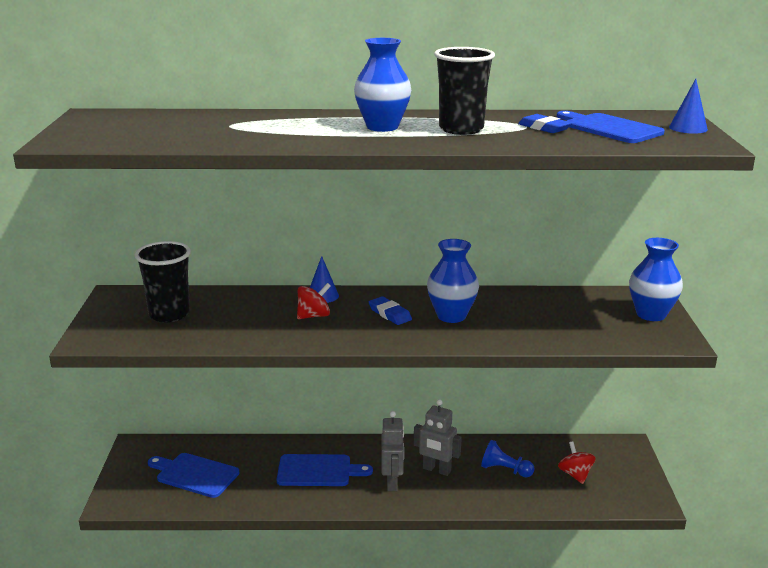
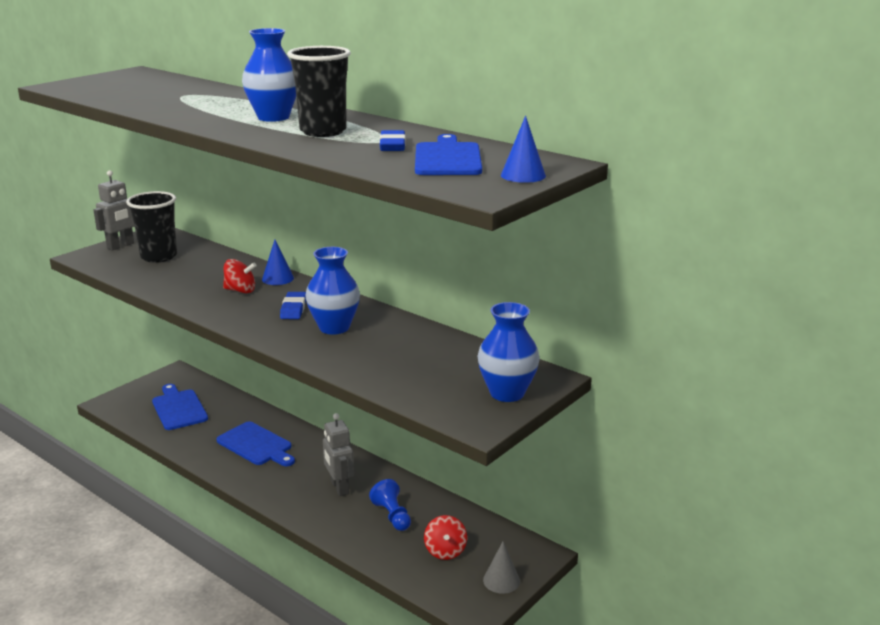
camera: 40 degrees right, 0 degrees up
(392, 482) = (292, 480): grey robot -> grey robot (121, 246)
(575, 474) = (445, 551): red spinning top -> red spinning top turned 150 degrees clockwise
(635, 474) = (501, 580): none -> grey cone

